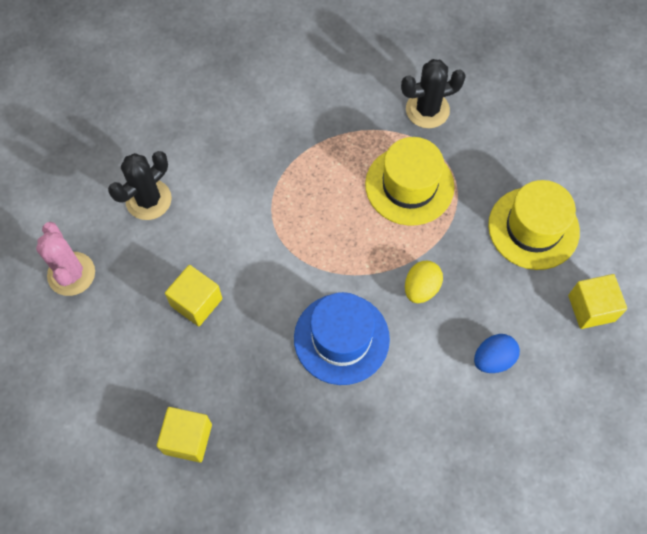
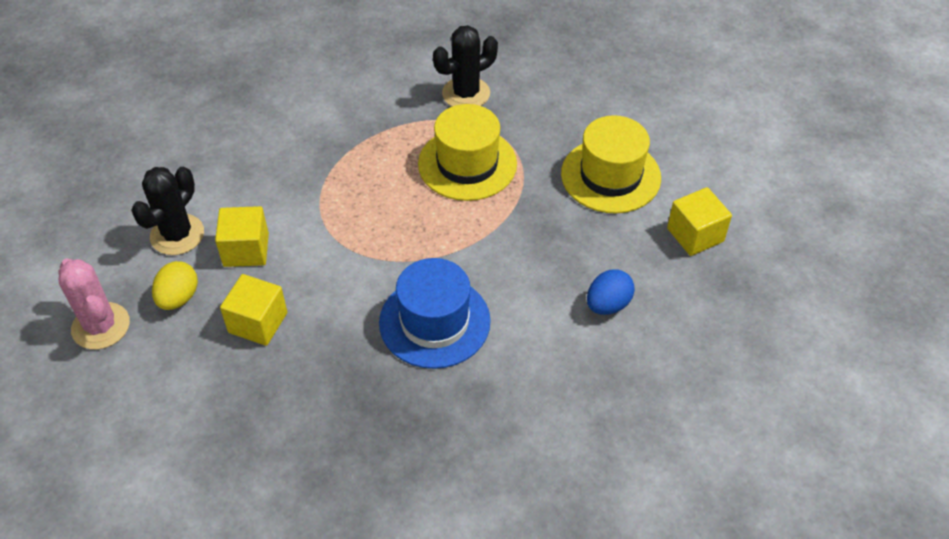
camera: 15 degrees left, 15 degrees down
(188, 439) = (281, 464): yellow cube -> yellow cube (246, 250)
(421, 288) = (509, 255): yellow egg -> yellow egg (178, 298)

